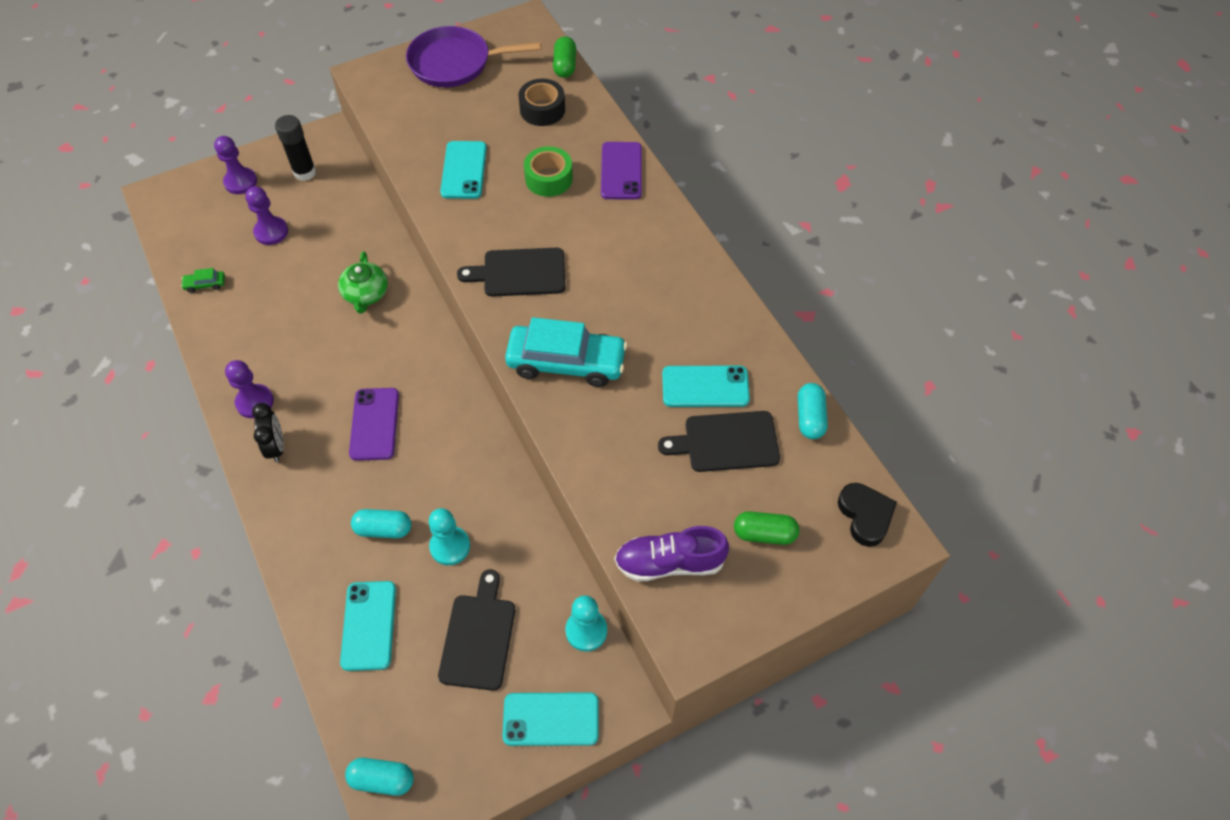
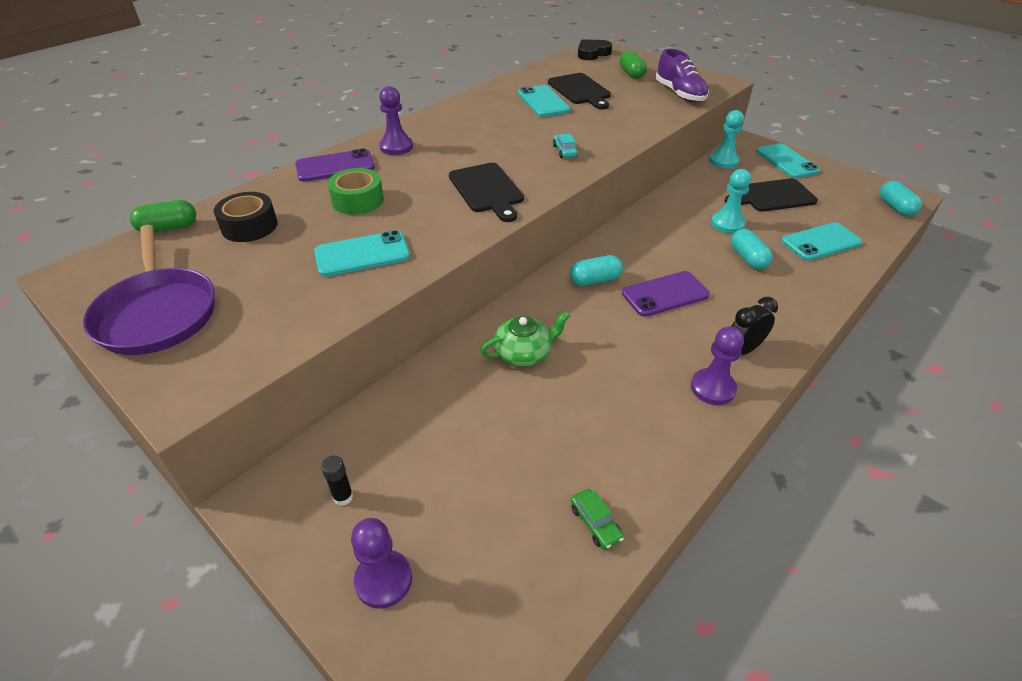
camera: 110 degrees left, 15 degrees down
(271, 232) = (470, 486): purple pawn -> purple pawn (396, 147)
(305, 172) = (343, 497): black glue stick -> black glue stick, size x0.55
(566, 362) = (564, 151): turquoise car -> turquoise car, size x0.40
(810, 418) = (540, 71): turquoise capsule -> turquoise capsule (595, 280)

